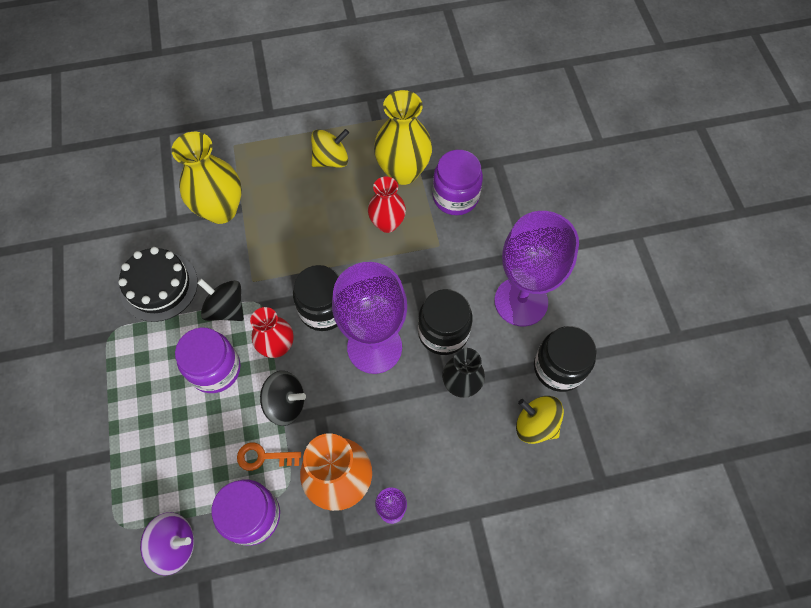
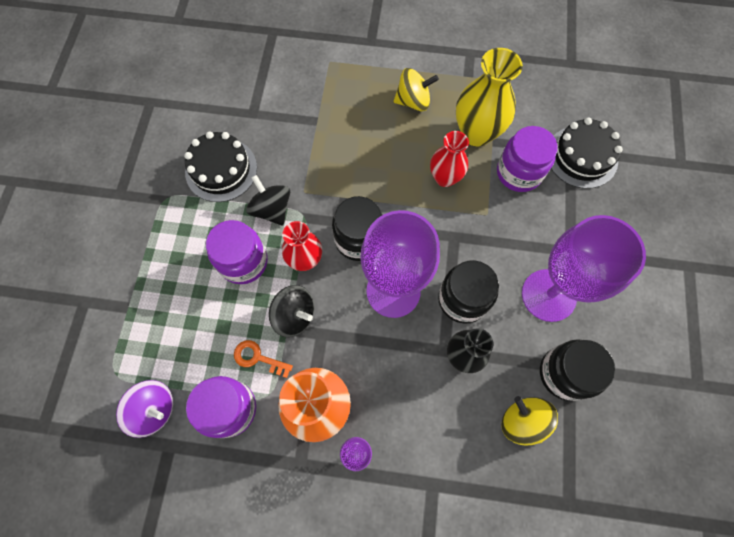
camera: 20 degrees right, 5 degrees up
(221, 210) = (298, 117): yellow vase -> none
(508, 164) = (581, 157): none -> black cake

